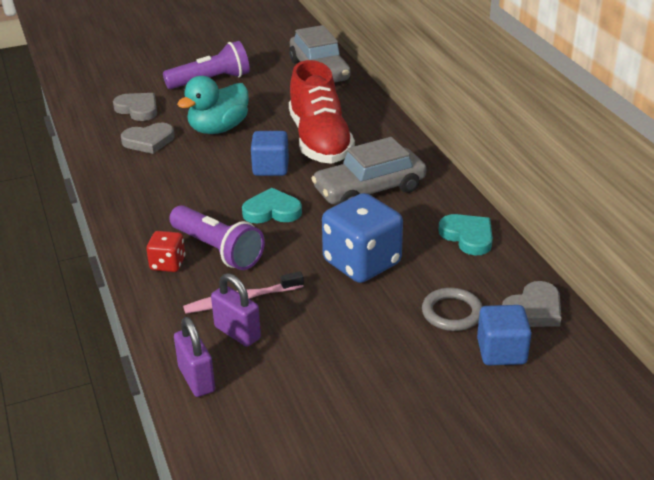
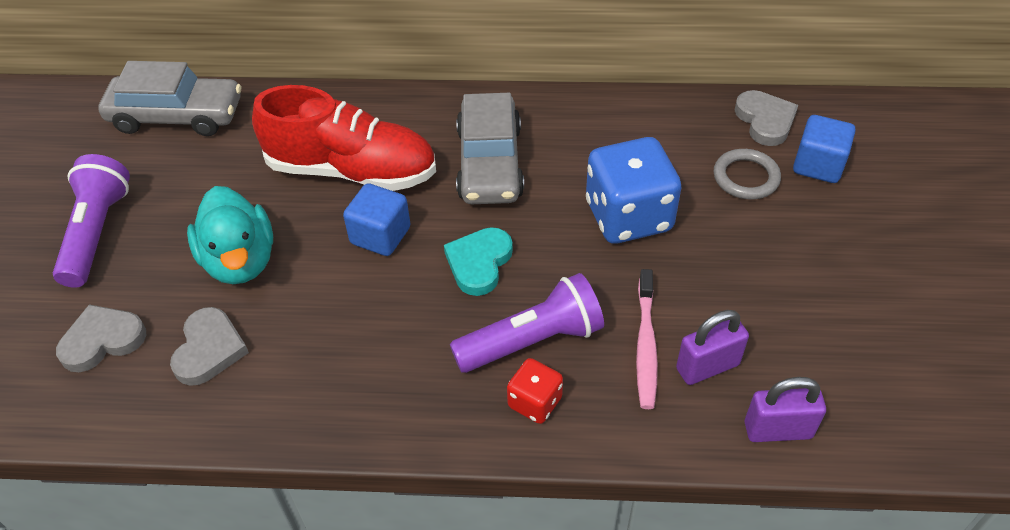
camera: 65 degrees left, 15 degrees up
(468, 237) = (625, 119): turquoise heart -> none

